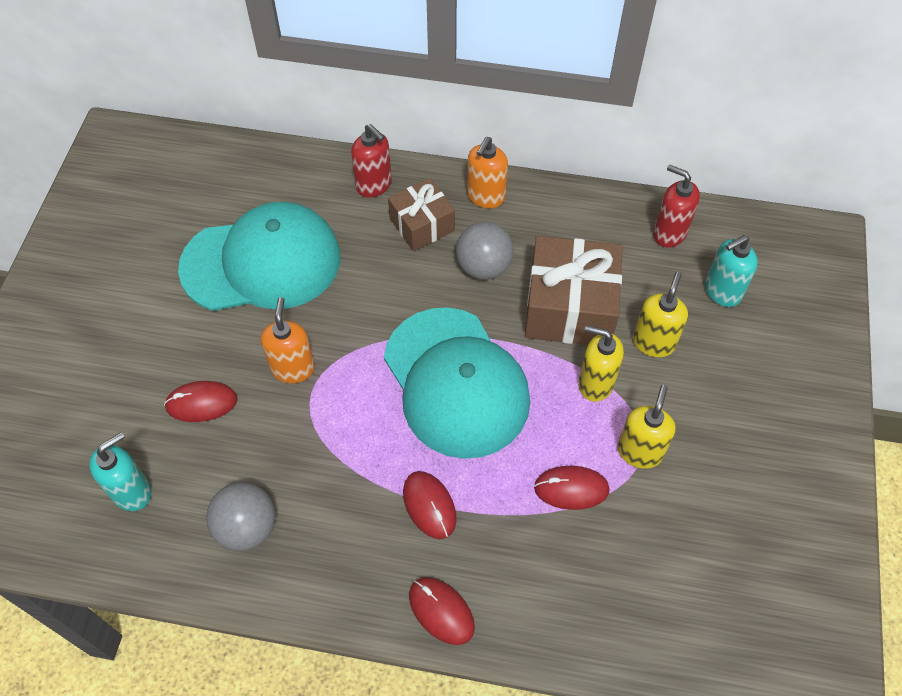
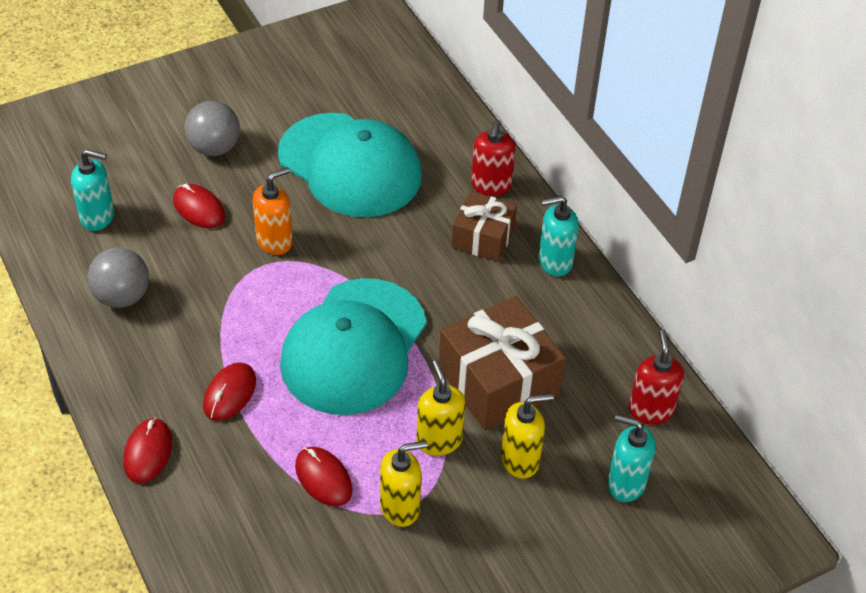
camera: 50 degrees right, 10 degrees down
(483, 267) = (481, 301): grey ball -> grey ball (214, 148)
(485, 197) = (554, 262): orange soap dispenser -> turquoise soap dispenser

